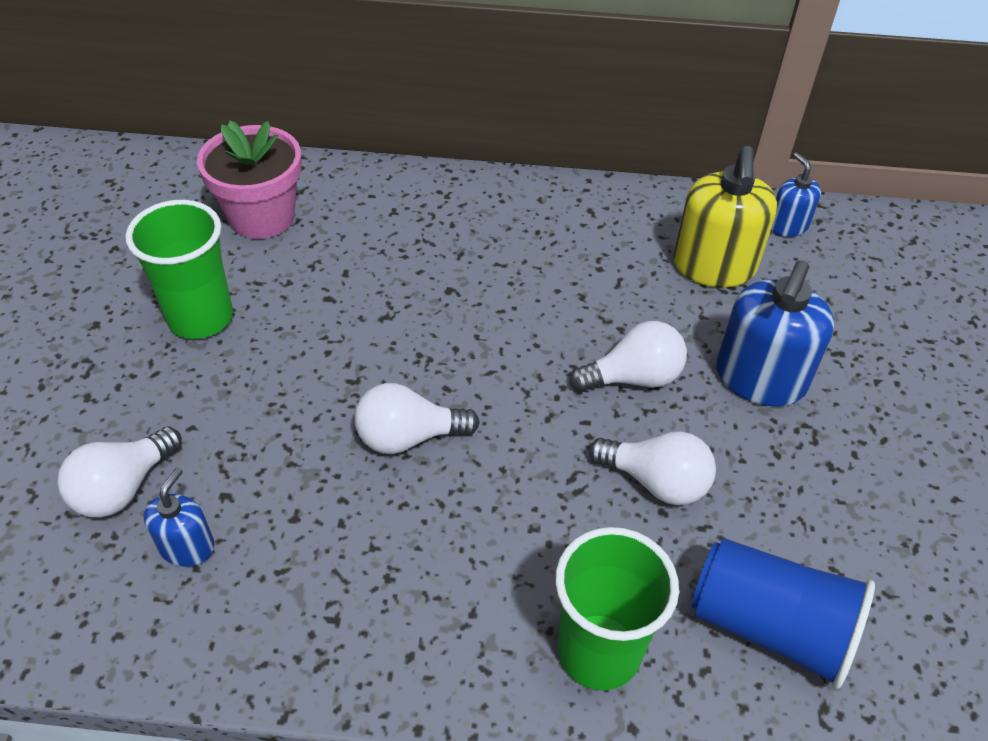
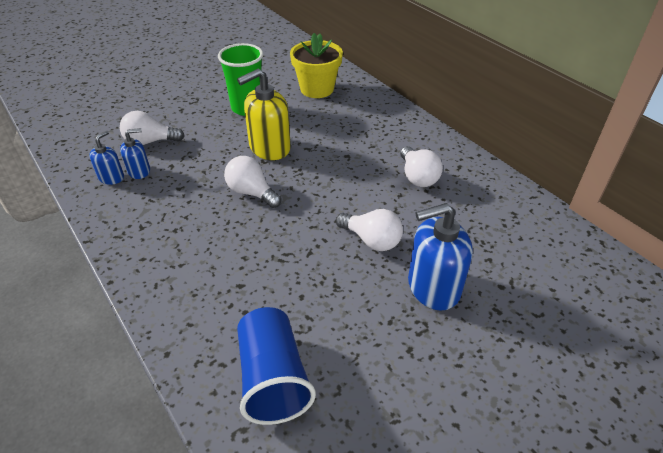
camera: 50 degrees right, 5 degrees down
(262, 217) = (317, 89): pink flower pot -> yellow flower pot
(598, 651) = (197, 318): green cup -> none
(656, 481) = (316, 284): white light bulb -> white light bulb (417, 177)
(714, 266) = (487, 227): yellow soap dispenser -> yellow soap dispenser (269, 148)
(787, 225) = (563, 238): blue soap dispenser -> blue soap dispenser (111, 177)

